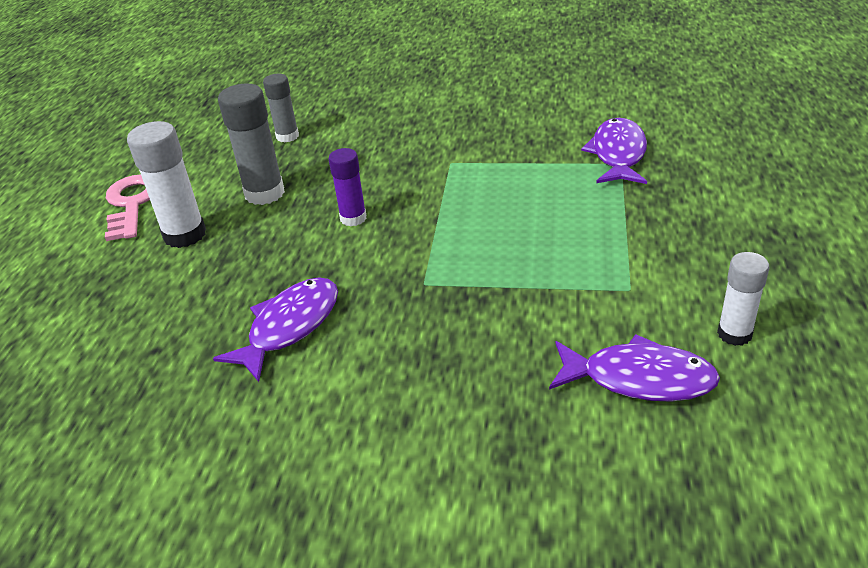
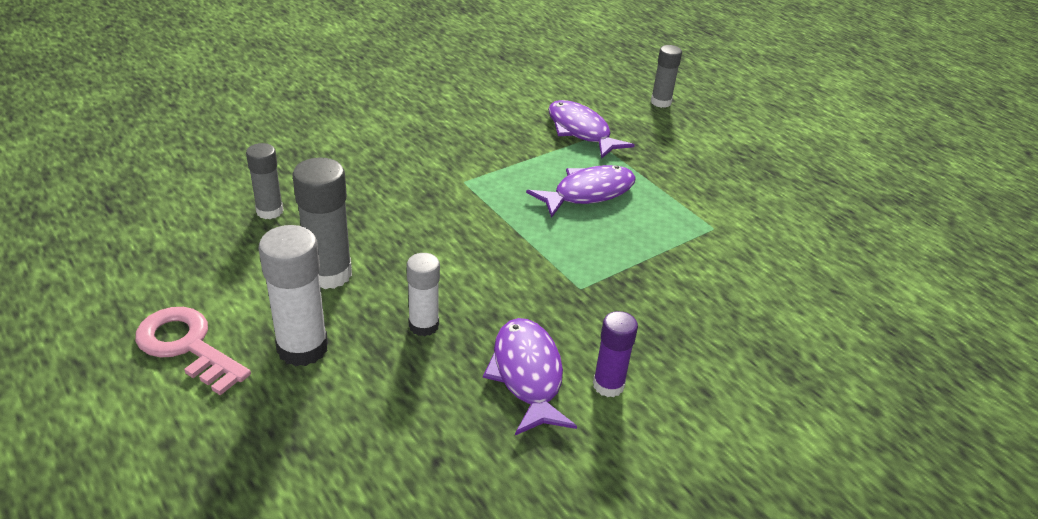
camera: 50 degrees left, 0 degrees up
(353, 218) = (448, 261): purple glue stick -> purple glue stick (608, 385)
(639, 378) = (793, 284): purple fish -> purple fish (588, 193)
(734, 334) = (802, 230): white glue stick -> white glue stick (423, 325)
(750, 153) = (661, 102): none -> grey glue stick

